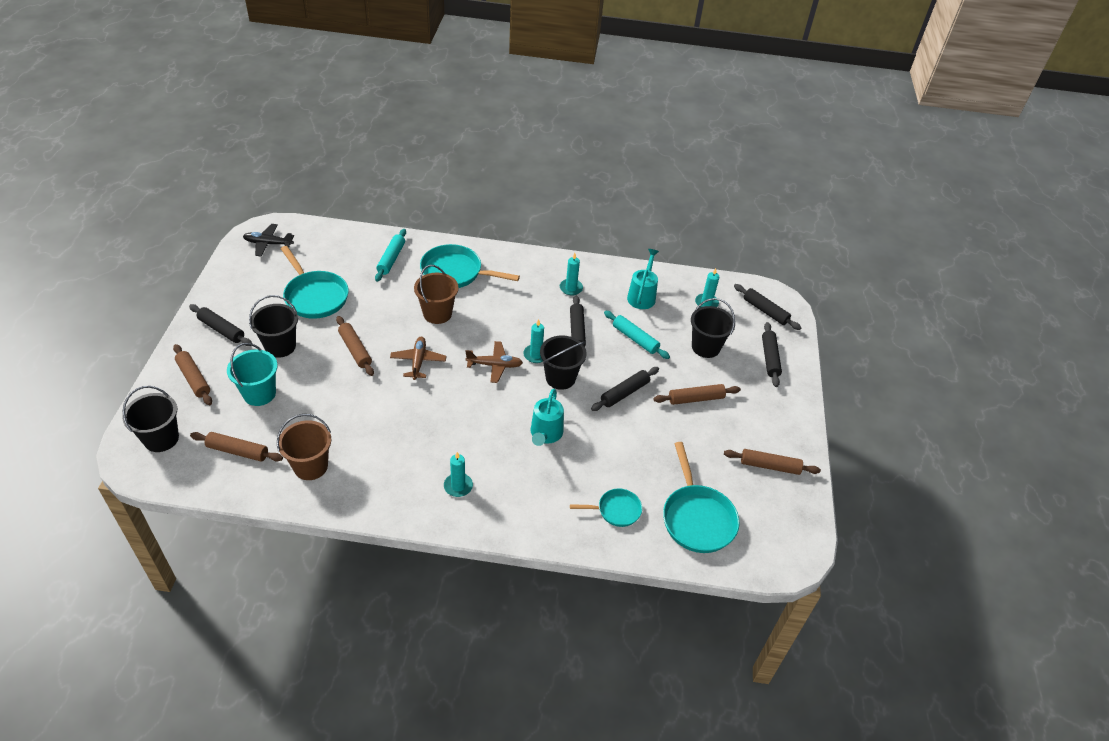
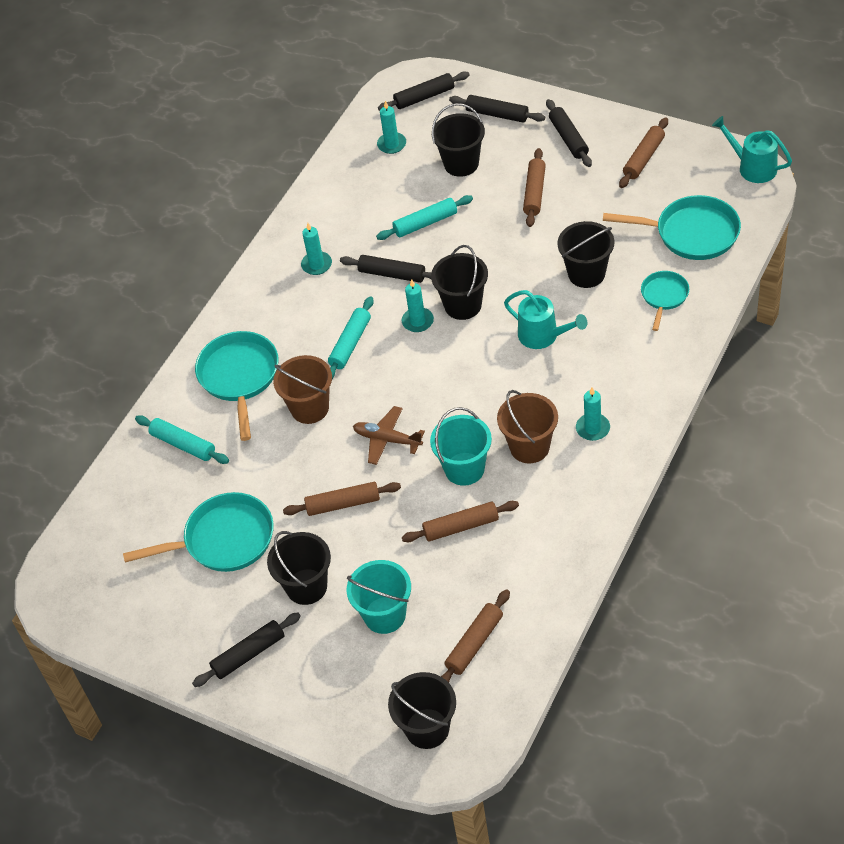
camera: 60 degrees left, 5 degrees up
(194, 378) = (331, 689): brown rolling pin -> brown rolling pin (461, 526)
(268, 244) = (88, 588): black plane -> none
(310, 466) = (521, 568): brown bucket -> brown bucket (529, 447)
(400, 412) = (464, 469): none -> turquoise bucket
(455, 272) = (239, 377): turquoise pan -> turquoise pan turned 135 degrees clockwise
(495, 365) = (421, 364): brown plane -> none
(502, 322) = (350, 344): none -> turquoise rolling pin
(621, 450) = (586, 274): none -> black bucket
(624, 393) = (505, 252): black rolling pin -> black rolling pin (568, 138)
(642, 296) = (357, 199): turquoise watering can -> turquoise watering can (752, 167)

